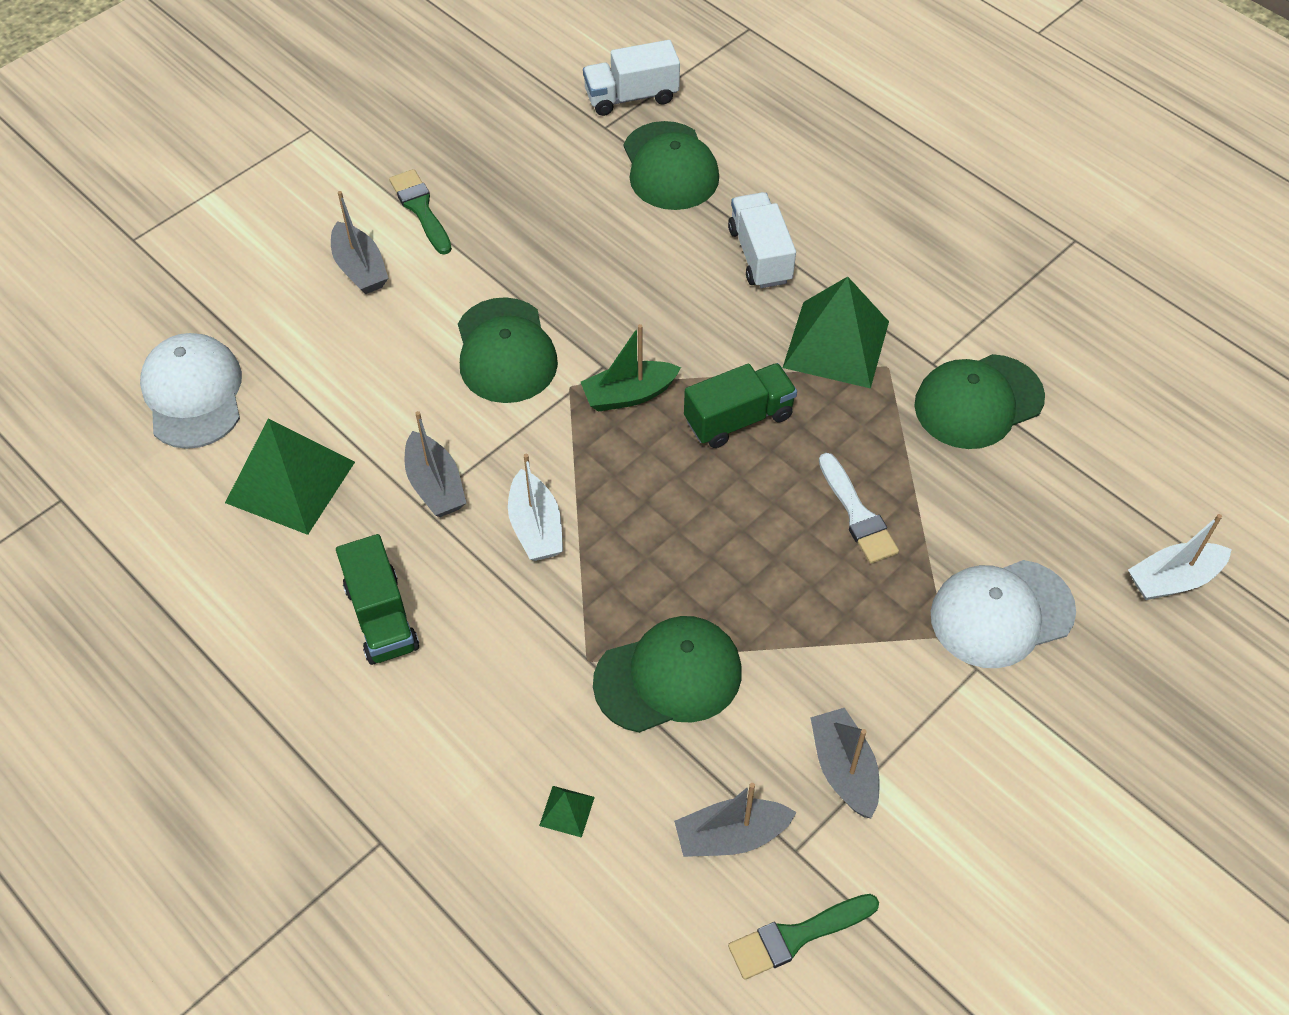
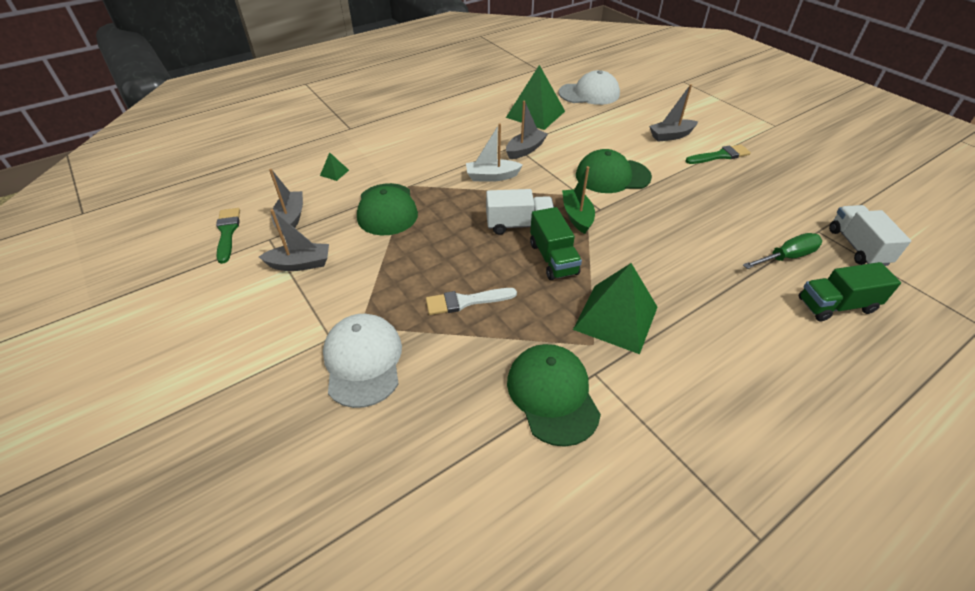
camera: 100 degrees right, 10 degrees down
(381, 617) = (455, 133): green truck -> green truck (836, 305)
(435, 485) = (525, 150): grey boat -> grey boat turned 150 degrees clockwise
(670, 166) = (786, 257): green cap -> green screwdriver
(760, 255) = (702, 291): white truck -> white truck (519, 225)
(1173, 579) = (344, 491): white boat -> none

